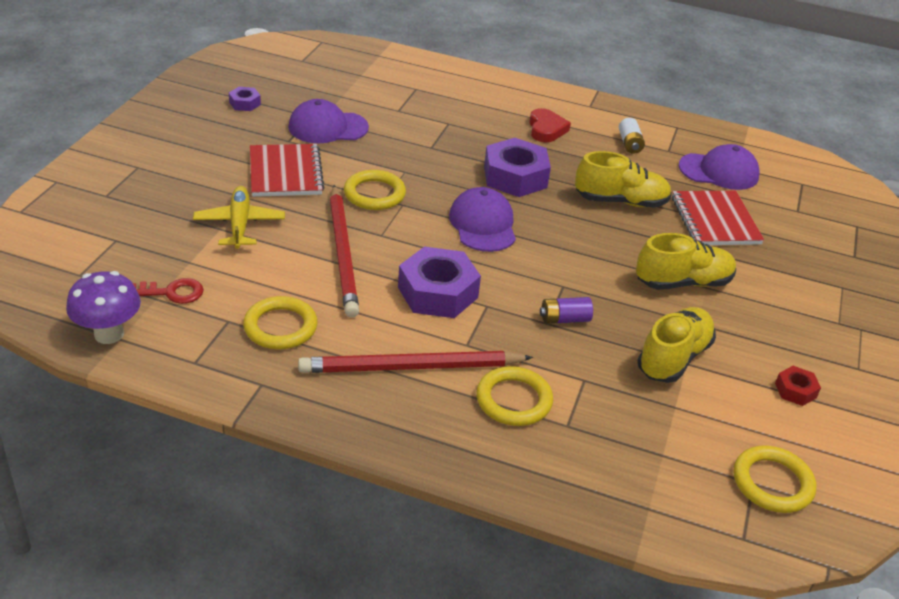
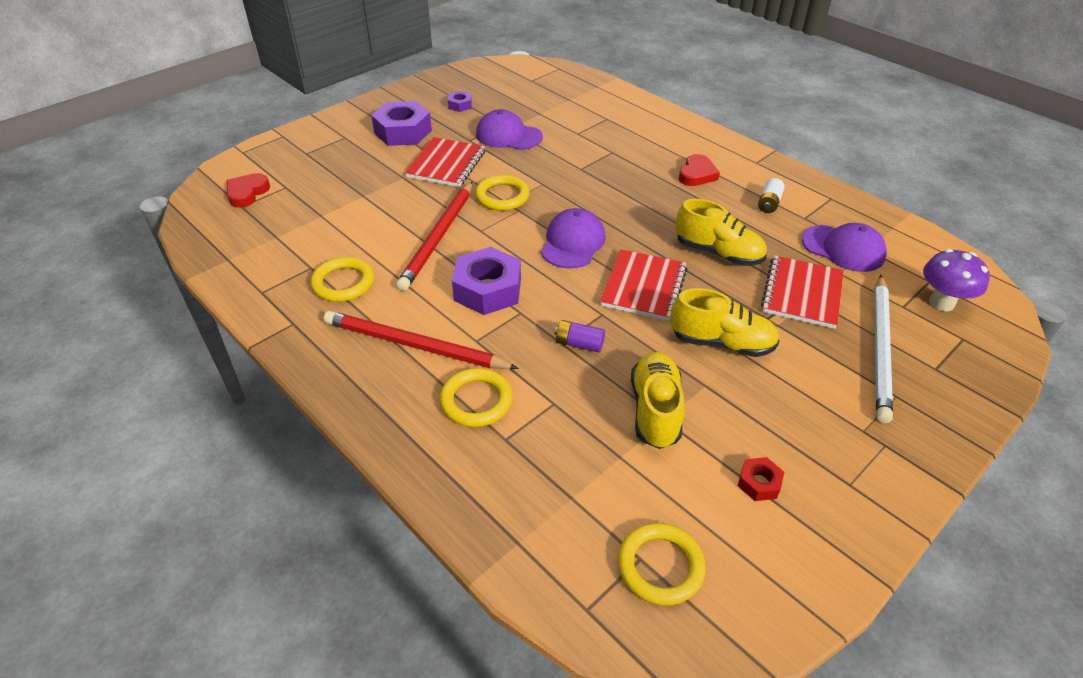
camera: 30 degrees right, 5 degrees up
(73, 258) = (247, 193): none -> red heart
(109, 334) = (223, 254): purple mushroom -> purple mushroom (941, 303)
(172, 292) = (290, 235): red key -> none
(239, 224) = (379, 196): yellow plane -> none
(515, 177) = (634, 209): purple nut -> purple nut (403, 132)
(580, 250) = (644, 287): none -> red notebook
(673, 358) = (655, 410): yellow shoe -> yellow shoe turned 60 degrees counterclockwise
(805, 251) = (880, 349): none -> white pencil

